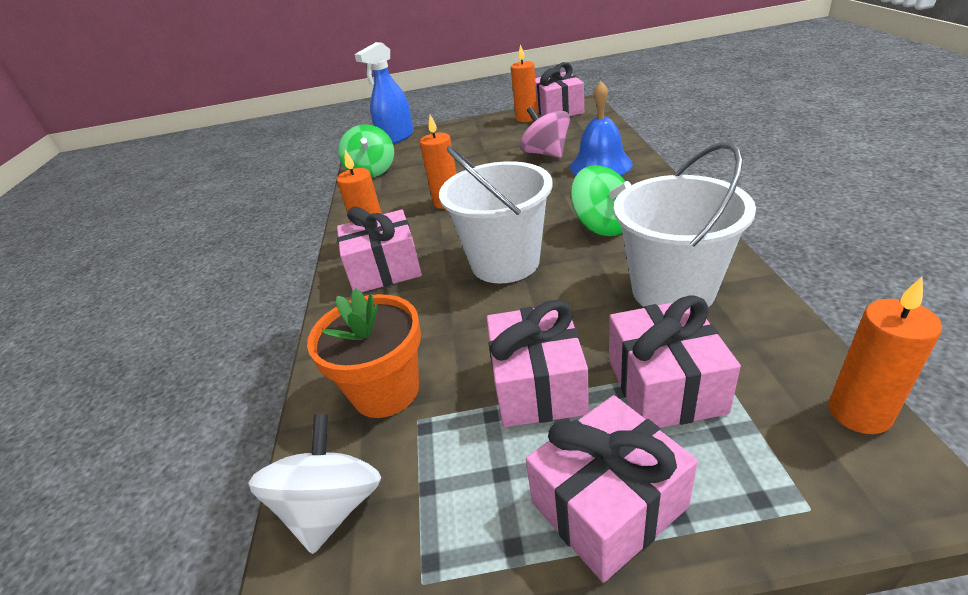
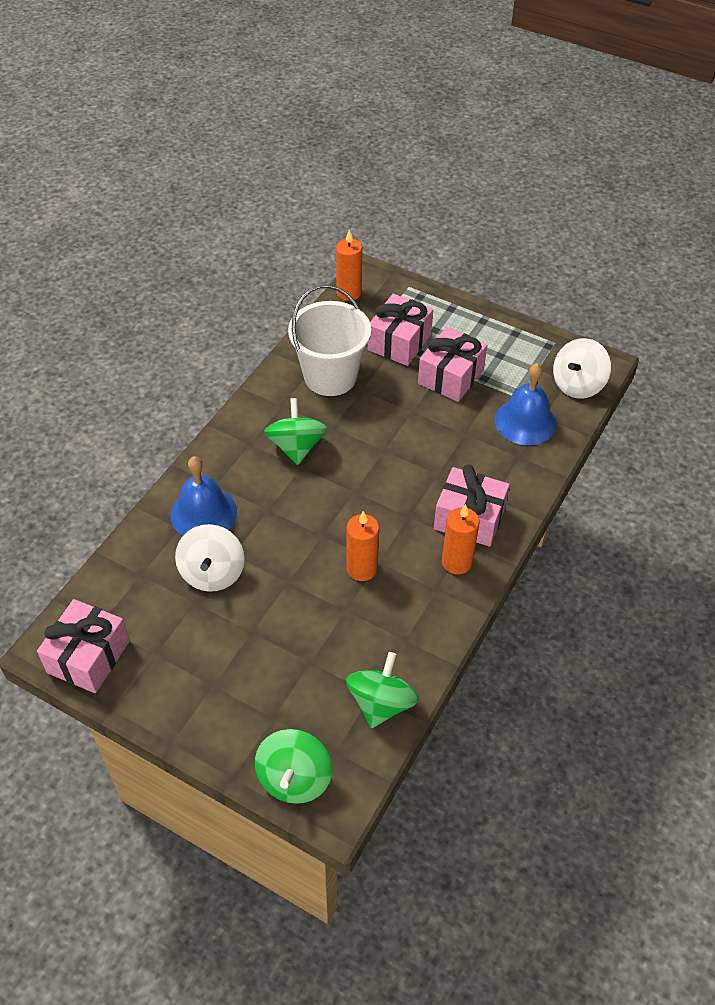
camera: 150 degrees left, 15 degrees up
(386, 391) = (525, 421): orange flower pot -> blue bell
(397, 138) = (294, 778): blue spray bottle -> green spinning top
(505, 262) = (388, 462): white bucket -> none
(526, 118) = (134, 672): orange candle -> none
(546, 153) = (212, 573): pink spinning top -> white spinning top
(608, 505) = (470, 323): pink gift -> none

